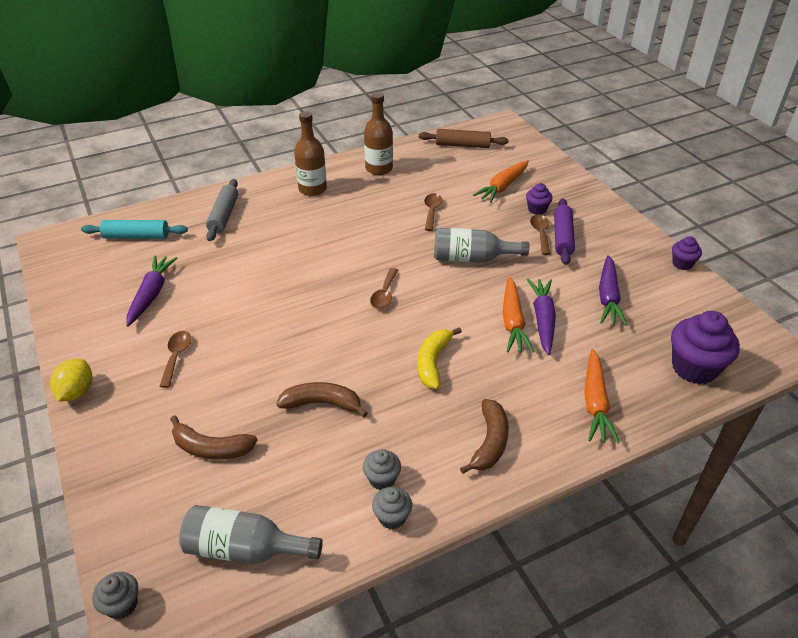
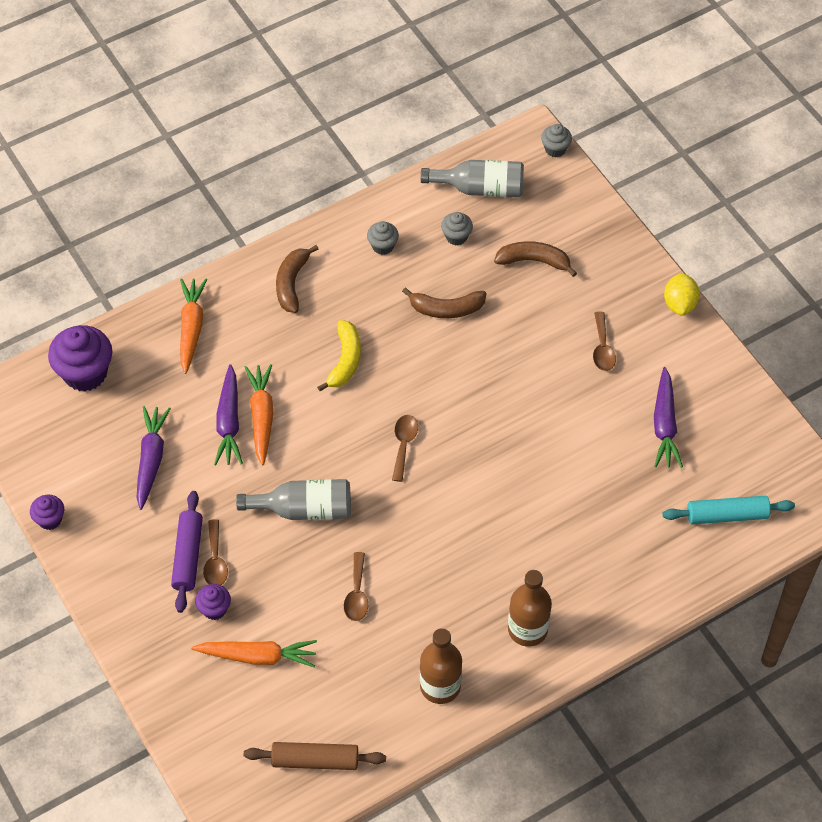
camera: 175 degrees right, 15 degrees up
(224, 216) = (631, 563): grey rolling pin -> none
(392, 517) = (371, 218): grey cupcake -> grey cupcake (456, 236)
(503, 186) = (257, 656): orange carrot -> orange carrot turned 60 degrees clockwise

